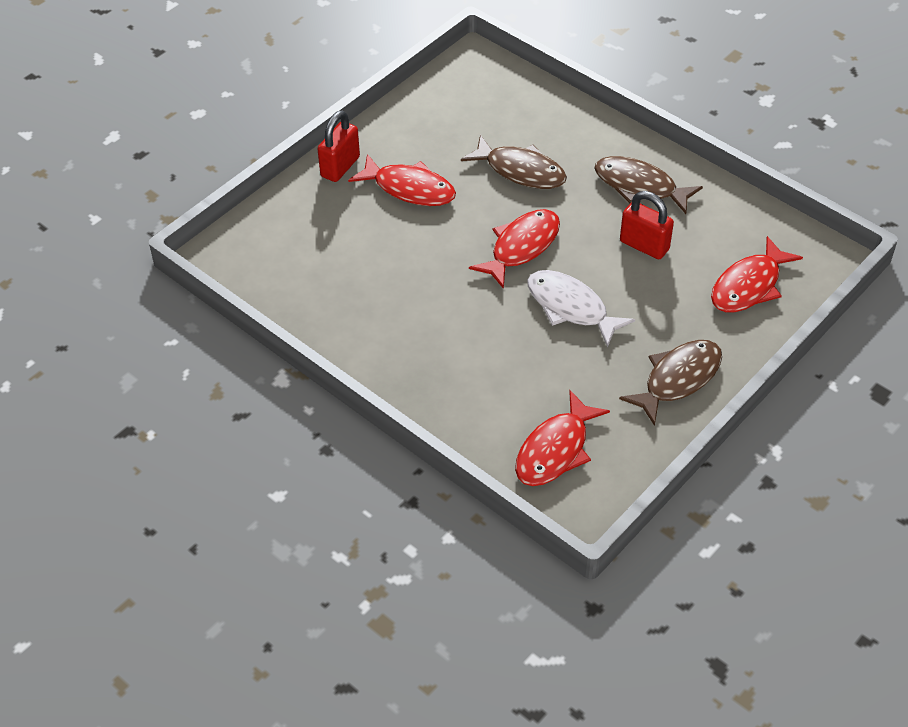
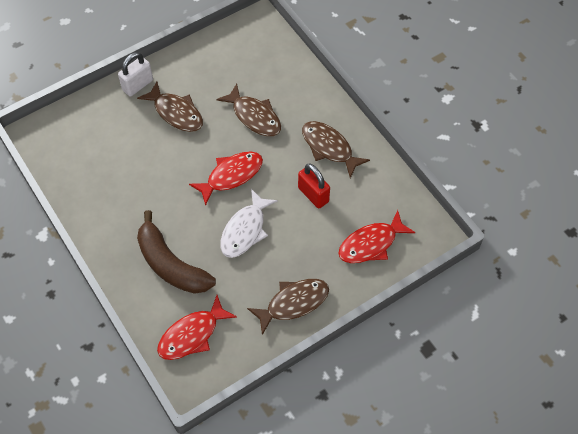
camera: 15 degrees right, 10 degrees up
(340, 167) = (137, 85): red padlock -> white padlock
(409, 188) = (176, 113): red fish -> brown fish
(486, 372) = (171, 264): none -> brown banana
(570, 307) = (245, 230): white fish -> white fish turned 120 degrees counterclockwise

